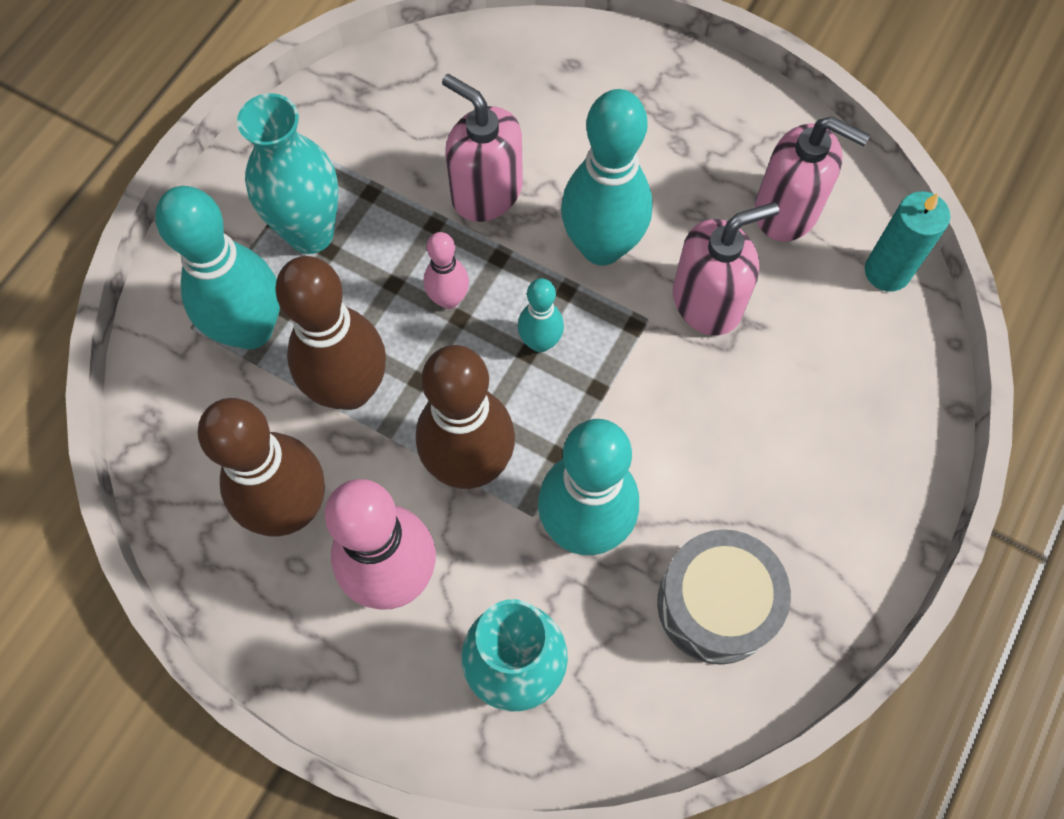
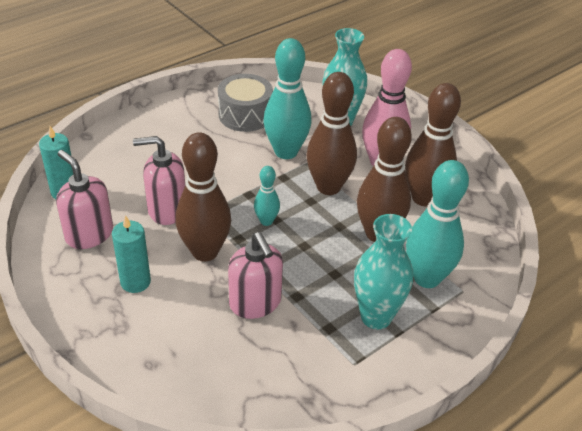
camera: 160 degrees left, 25 degrees down
(449, 299) = (306, 255): pink bowling pin -> none
(602, 247) = (205, 252): turquoise bowling pin -> brown bowling pin
(666, 161) = (135, 282): none -> turquoise candle

